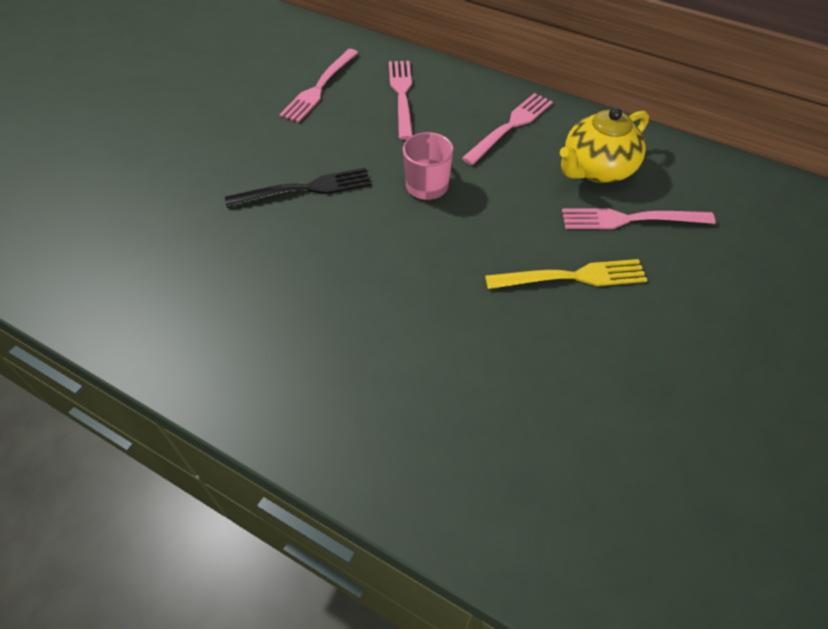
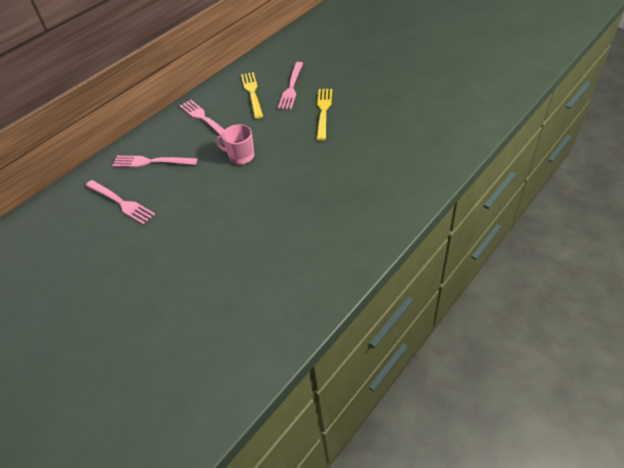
camera: 75 degrees left, 5 degrees down
(306, 188) = (224, 210): black fork -> none
(596, 169) = (252, 92): yellow teapot -> yellow fork

